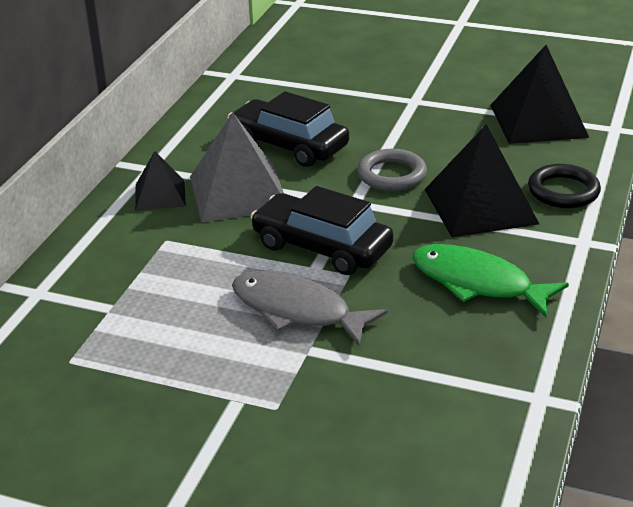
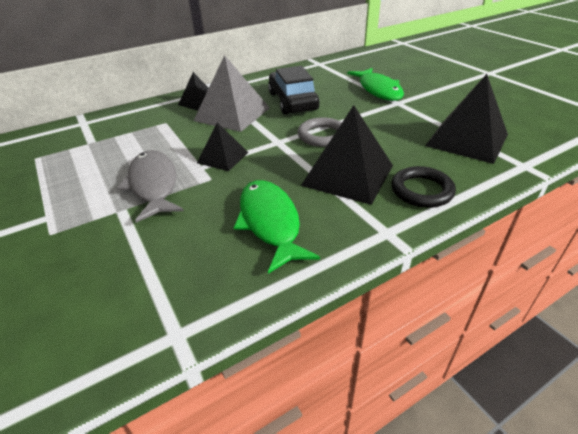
camera: 40 degrees right, 5 degrees up
(322, 247) = (223, 157): black car -> black pyramid
(369, 91) = (378, 90): none -> green fish

